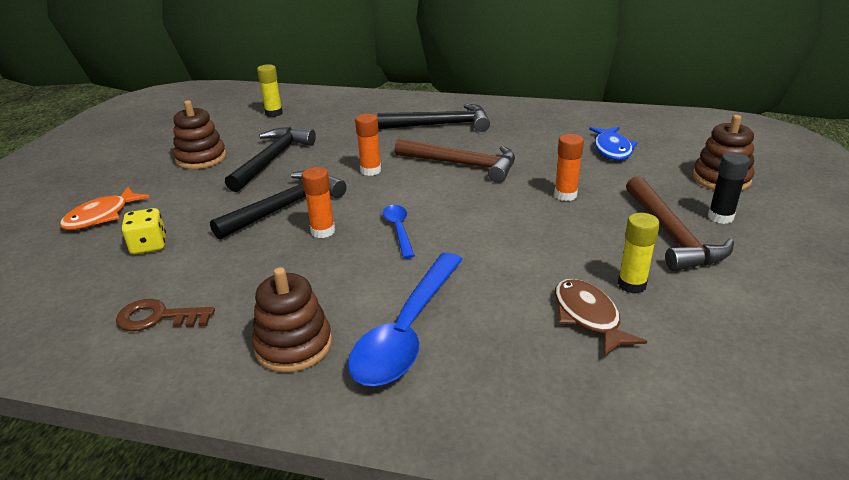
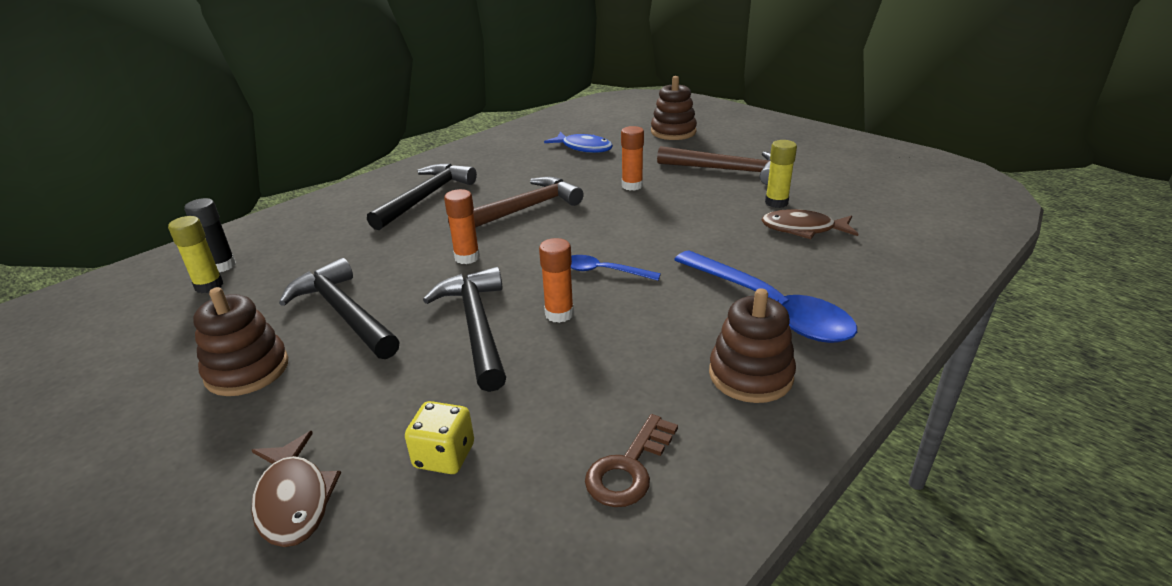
camera: 60 degrees left, 0 degrees up
(101, 216) = (294, 500): orange fish -> brown fish
(720, 217) = (721, 149): black glue stick -> black glue stick (222, 266)

